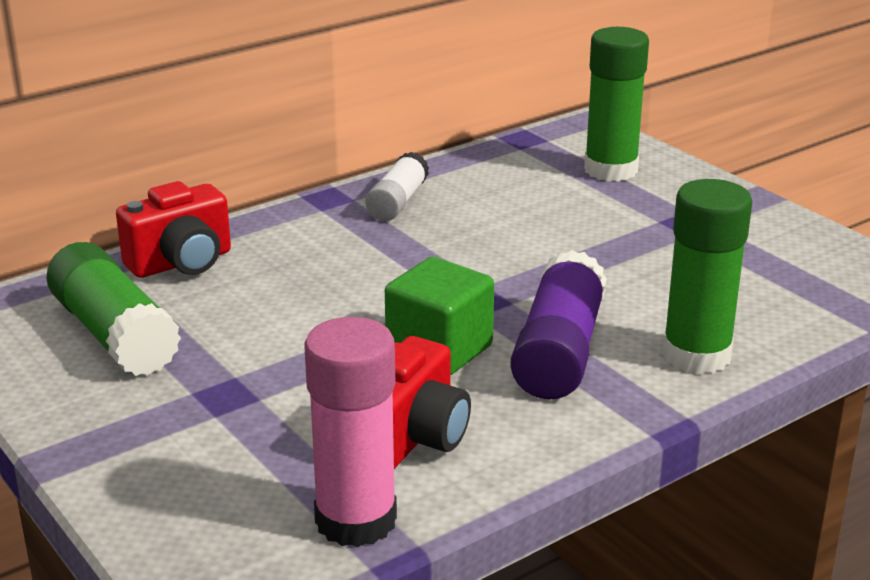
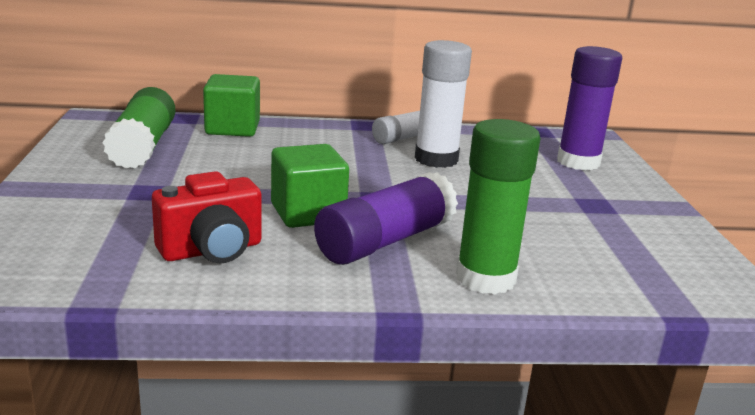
camera: 30 degrees right, 5 degrees down
(181, 263) = (232, 128): red camera -> green cube
(356, 520) = (106, 278): pink glue stick -> none
(470, 221) = (436, 159): none -> white glue stick
(610, 170) = (578, 162): green glue stick -> purple glue stick

